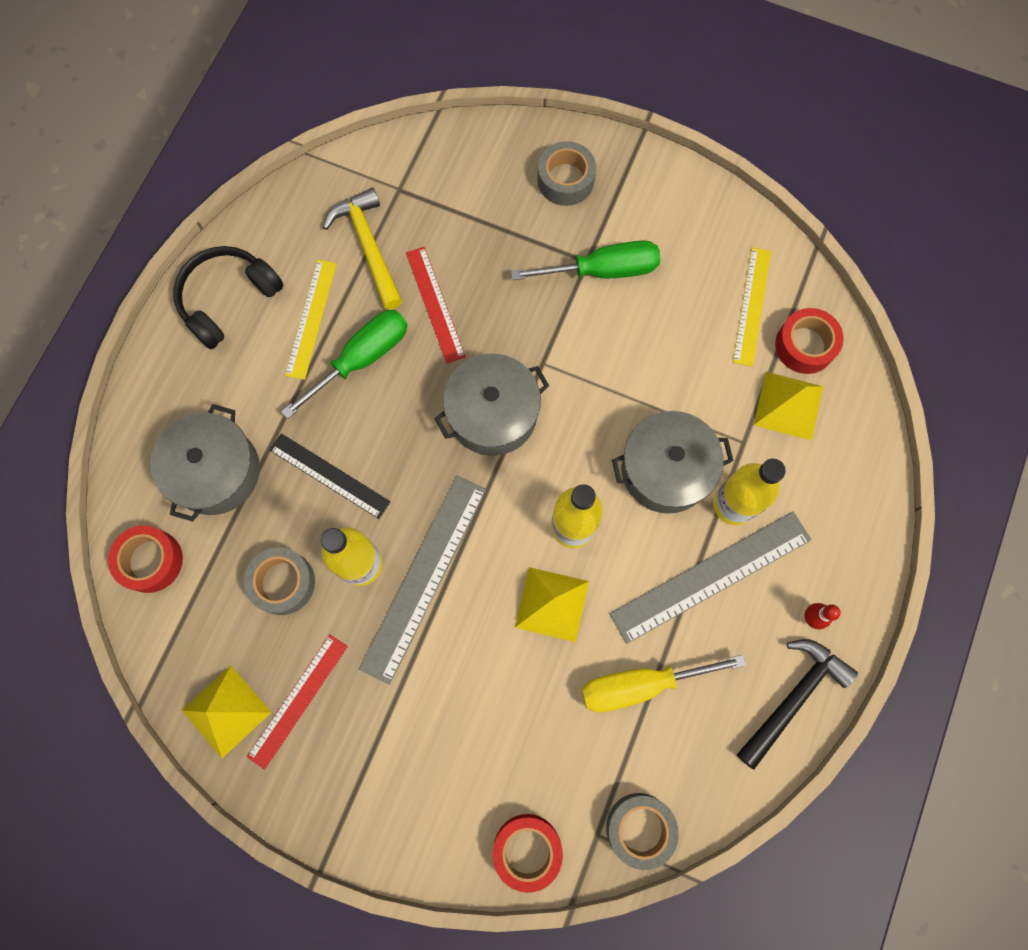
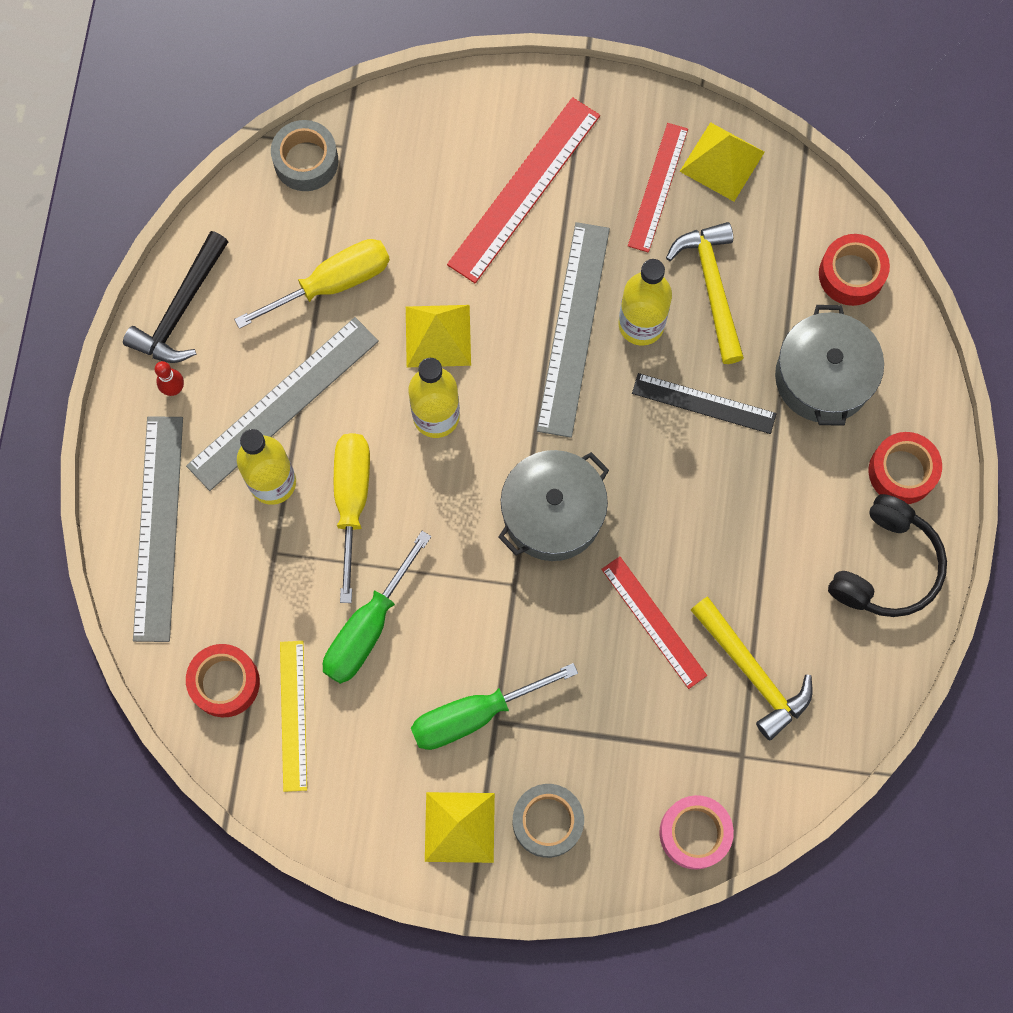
camera: 165 degrees right, 0 degrees up
(283, 583) = (712, 287): grey tape -> yellow hammer
(311, 319) = (785, 568): yellow ruler -> none
(362, 359) = (713, 537): green screwdriver -> green screwdriver (368, 627)
(428, 734) = (524, 189): none -> red ruler
(454, 145) = (694, 833): none -> pink tape
(527, 850) = (405, 119): red tape -> red tape (902, 471)
(666, 470) = (352, 500): grey pot -> yellow screwdriver
(788, 405) = (232, 606): yellow pyramid -> yellow pyramid (459, 827)
(844, 490) = (158, 527): none -> grey ruler

